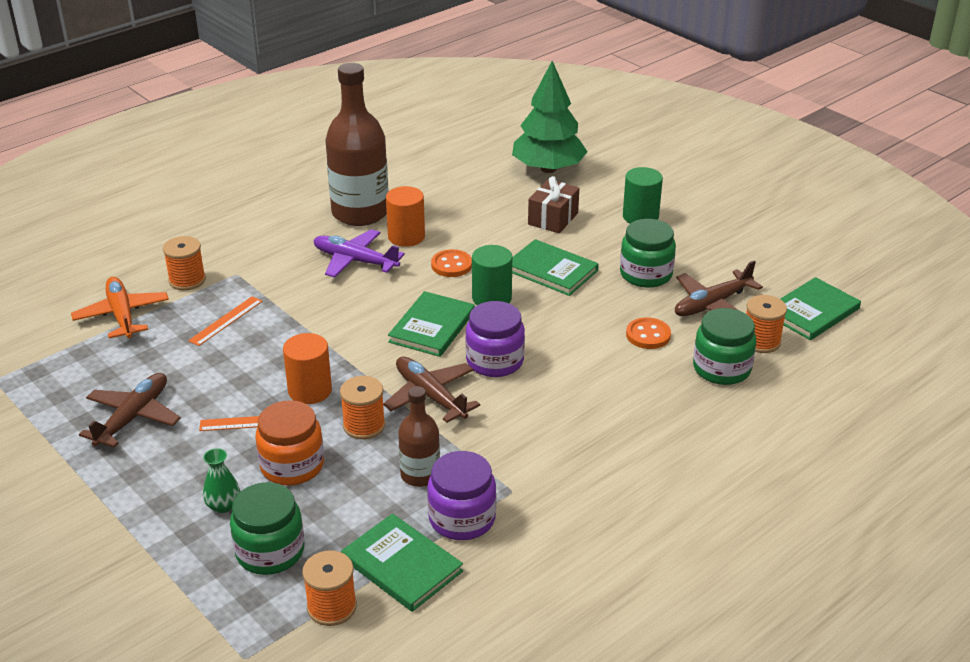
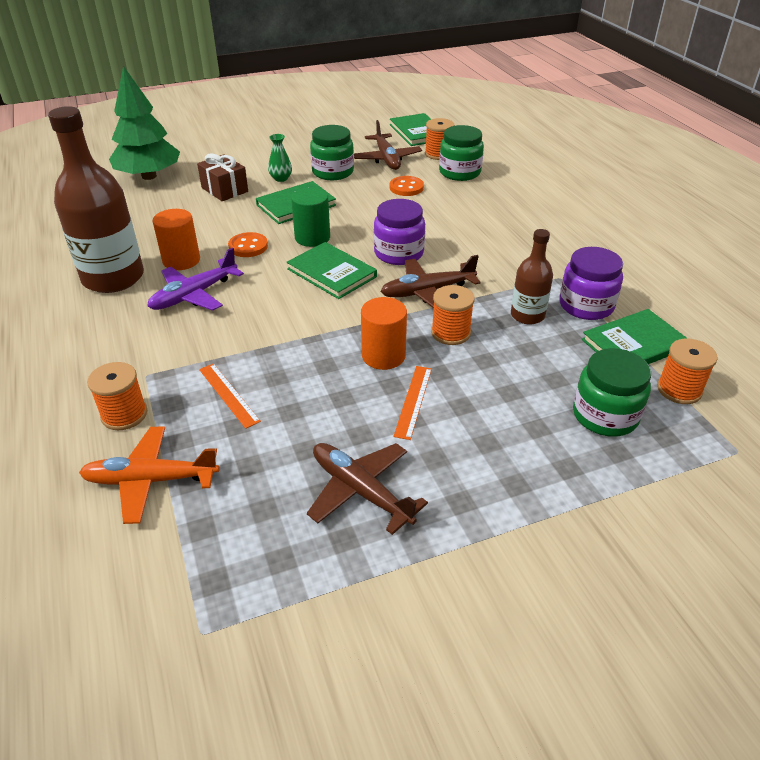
camera: 70 degrees left, 5 degrees up
(223, 505) = (533, 437): green vase -> green vase (281, 178)
(292, 466) = (490, 384): orange jar -> none
(640, 216) = (257, 157): green cylinder -> none

